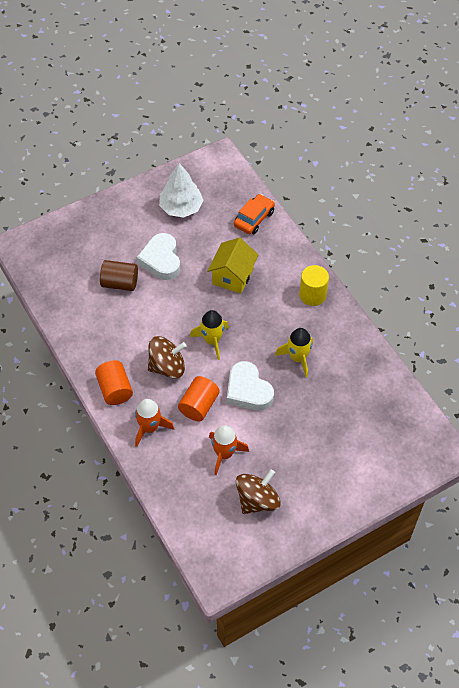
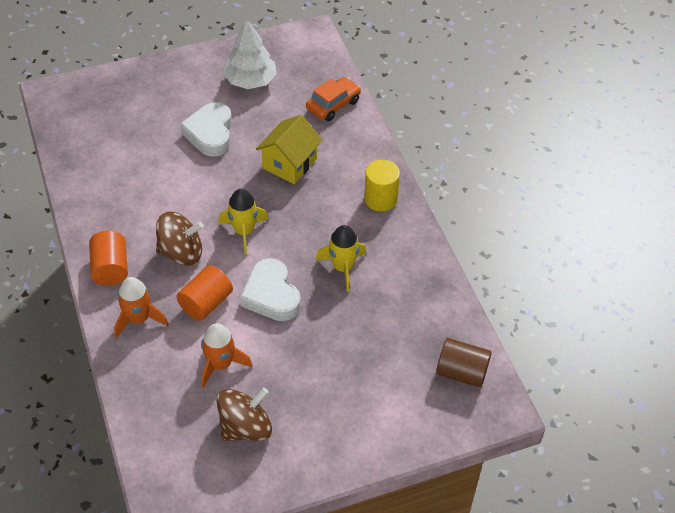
camera: 10 degrees right, 5 degrees down
(120, 283) = (154, 151): brown cylinder -> brown cylinder (461, 372)

